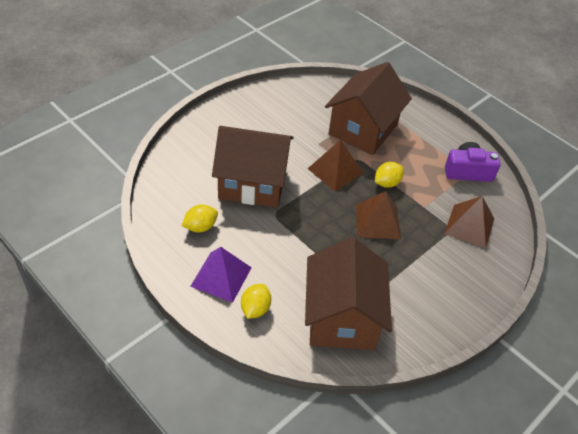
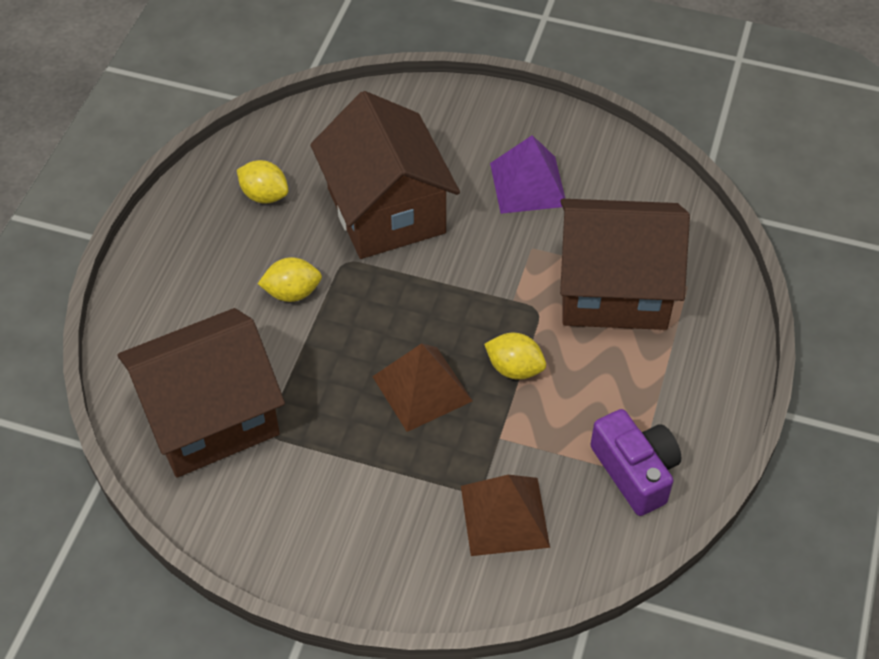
camera: 65 degrees right, 5 degrees up
(221, 276) = (195, 256): purple pyramid -> purple pyramid (528, 184)
(255, 309) = (165, 316): yellow lemon -> yellow lemon (292, 293)
(335, 170) = (489, 293): brown pyramid -> none

